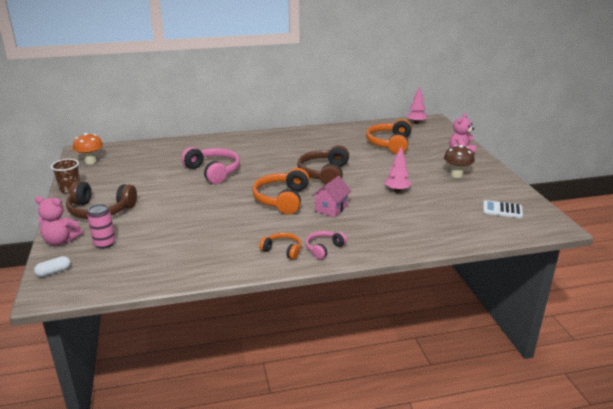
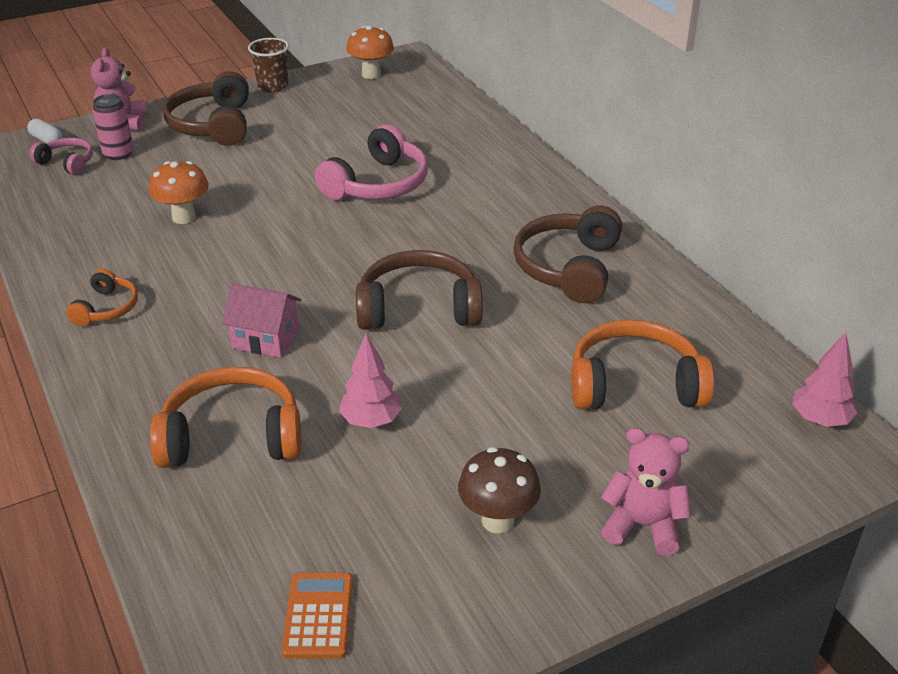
camera: 75 degrees right, 10 degrees up
(204, 224) = (184, 217): none -> orange mushroom
(282, 199) = (289, 276): orange headphones -> orange headphones (232, 437)
(311, 143) = (569, 268): none -> brown headphones
(324, 248) = (114, 352): pink headphones -> pink headphones (66, 163)
(502, 210) = (318, 616): white calculator -> orange calculator

